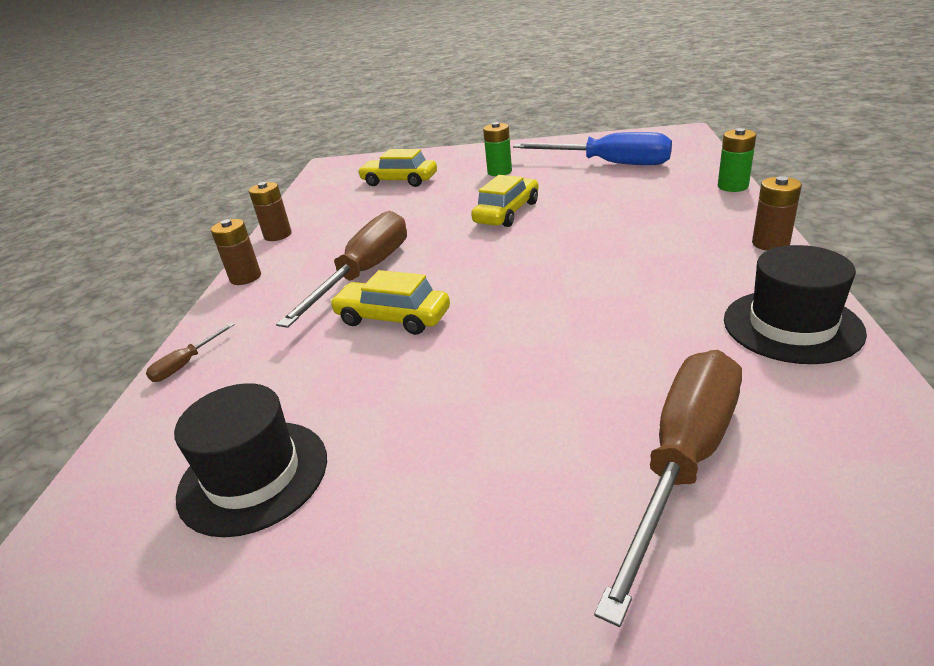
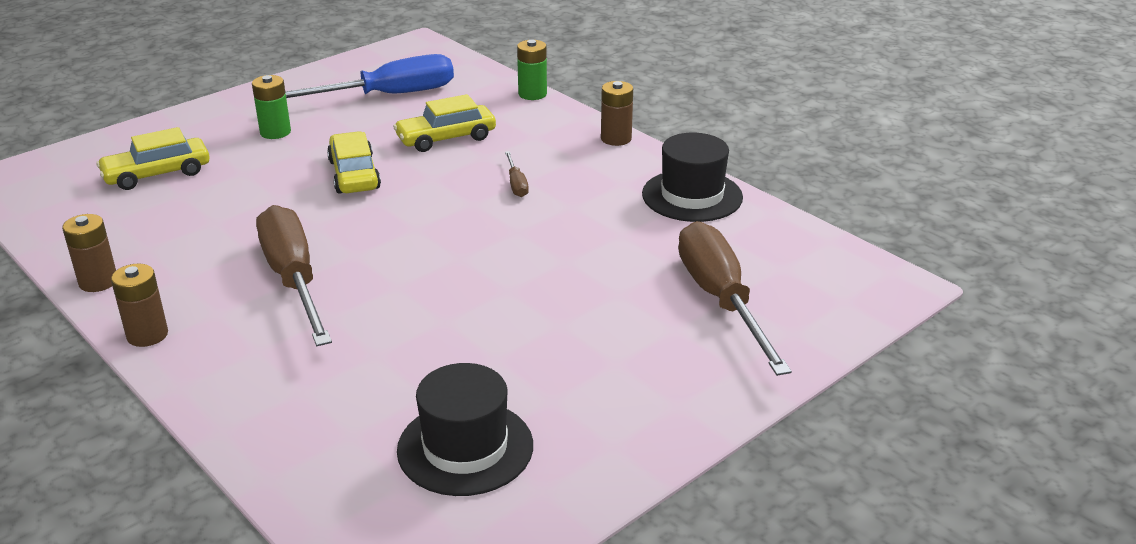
camera: 50 degrees left, 0 degrees up
(186, 364) = (241, 425): brown screwdriver -> brown screwdriver (516, 184)
(393, 318) = (392, 303): yellow car -> yellow car (446, 138)

